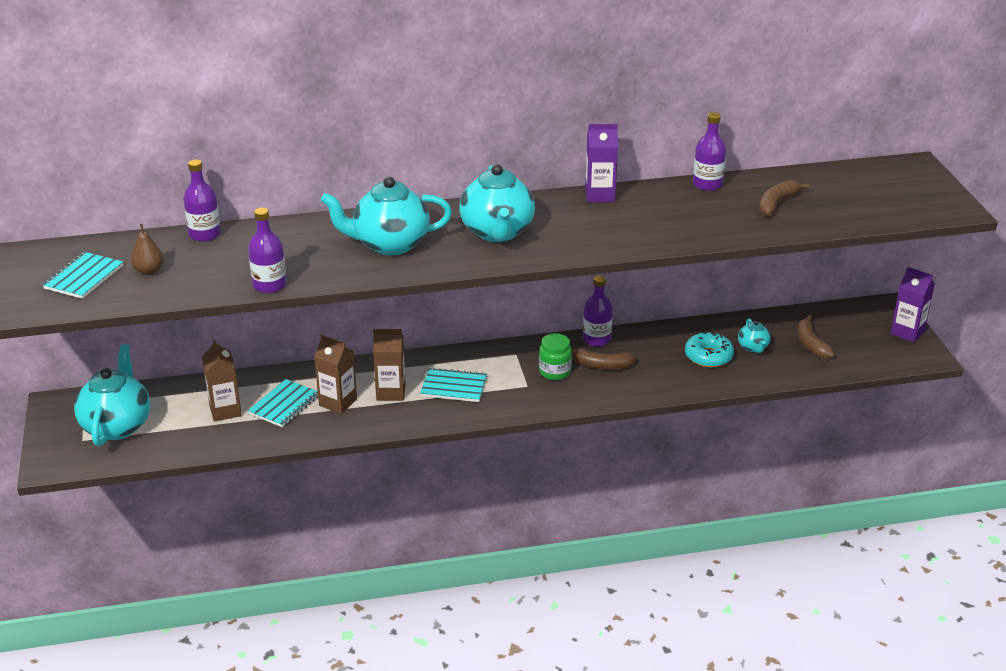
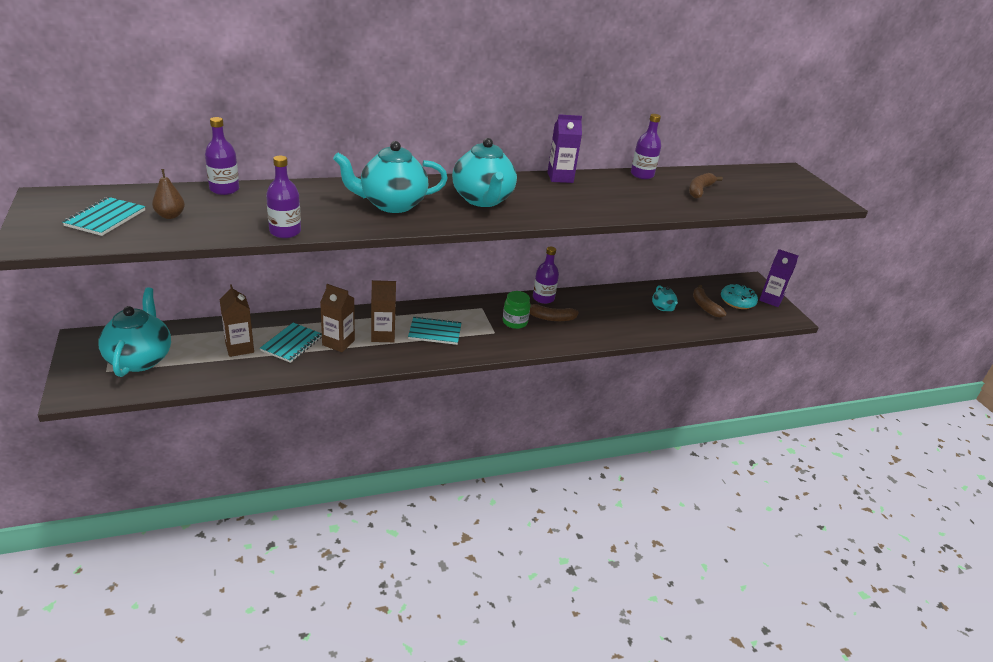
camera: 10 degrees left, 0 degrees up
(708, 356) = (631, 313): turquoise donut -> turquoise donut (737, 301)

